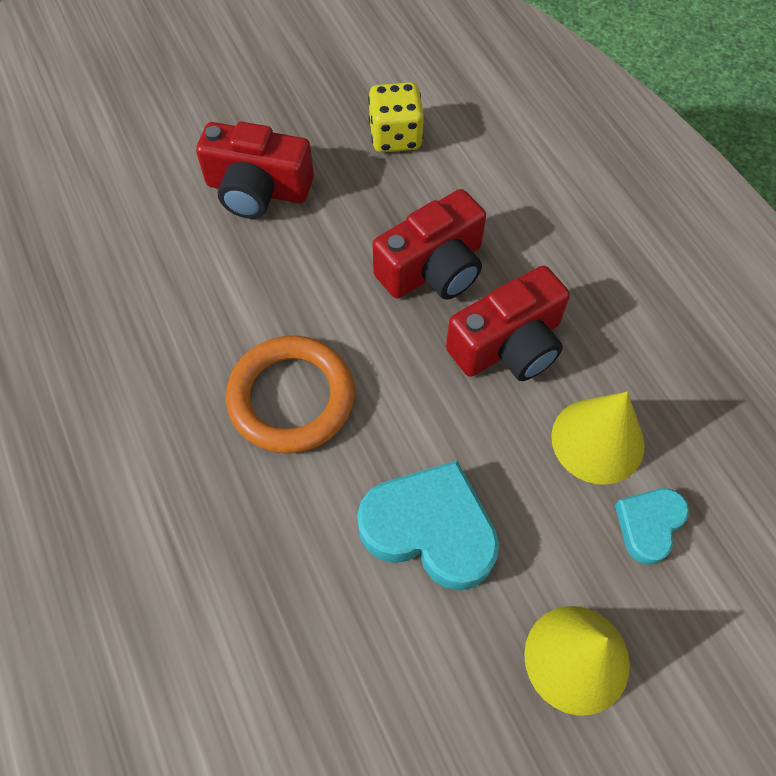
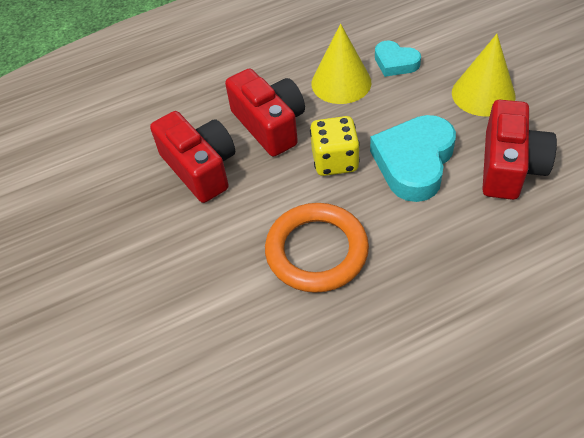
camera: 85 degrees left, 10 degrees down
(257, 189) = (98, 297): red camera -> red camera (509, 166)
(395, 136) = (60, 197): yellow dice -> yellow dice (335, 161)

